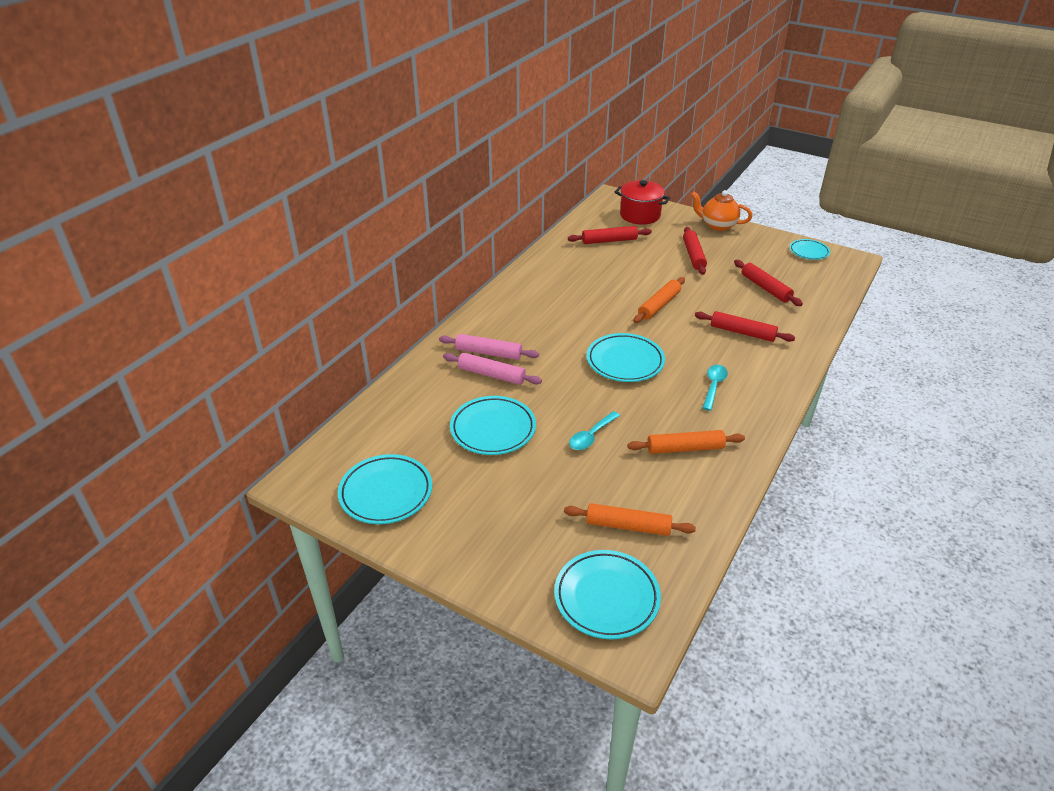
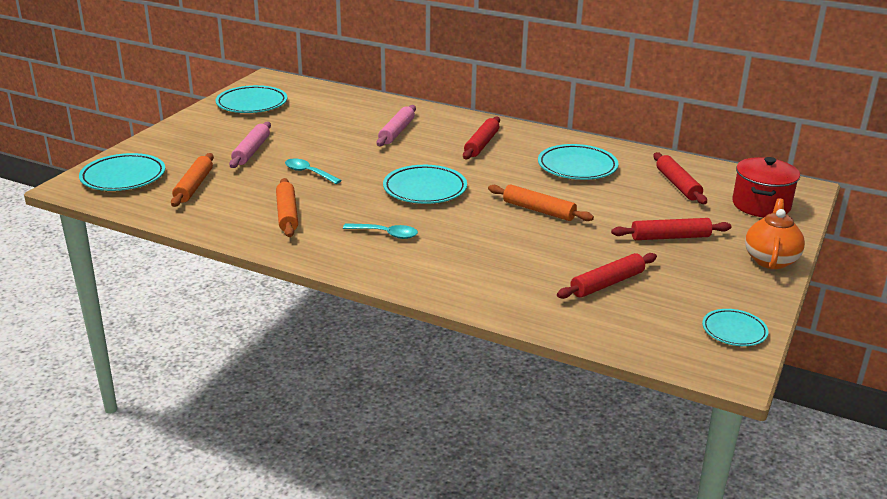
camera: 85 degrees right, 10 degrees down
(488, 353) = (430, 129): pink rolling pin -> pink rolling pin (251, 151)
(493, 429) = (321, 135): turquoise plate -> turquoise plate (577, 167)
(742, 332) = (494, 258): red rolling pin -> red rolling pin (481, 144)

